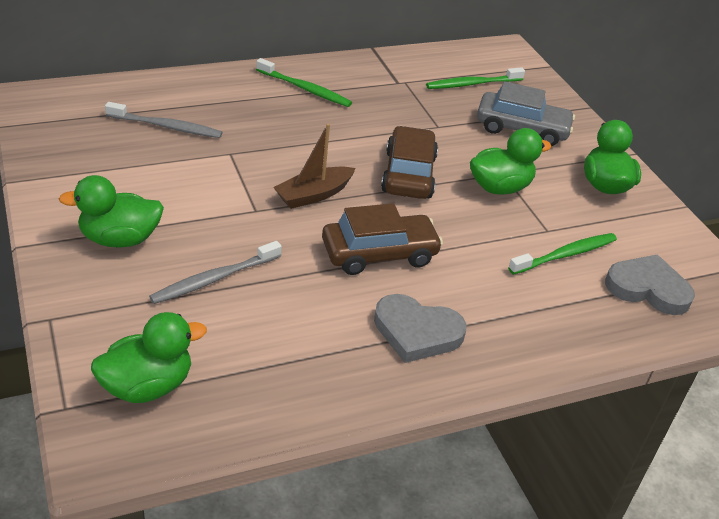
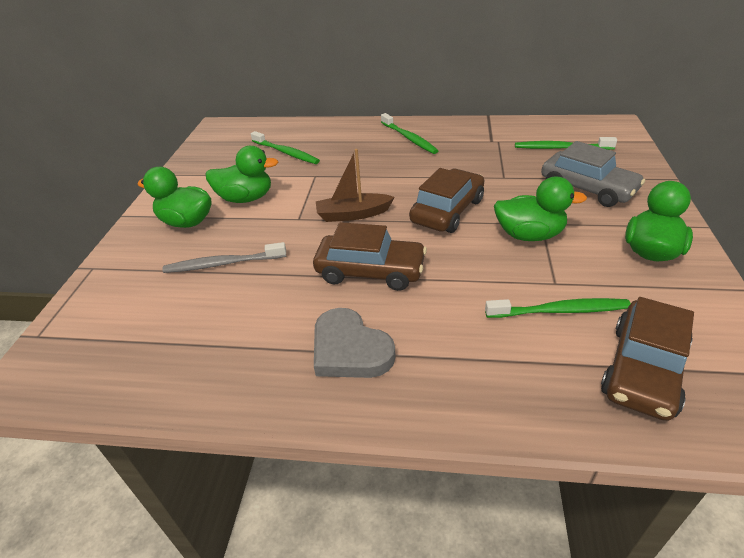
camera: 35 degrees right, 0 degrees up
(147, 386) = (102, 335): green duck -> green duck (246, 198)
(167, 127) = (286, 153): grey toothbrush -> green toothbrush
(648, 288) = (643, 370): grey heart -> brown car

